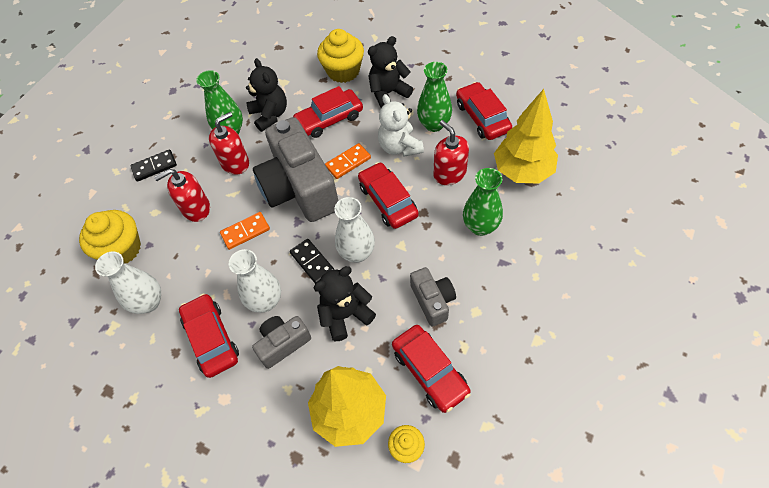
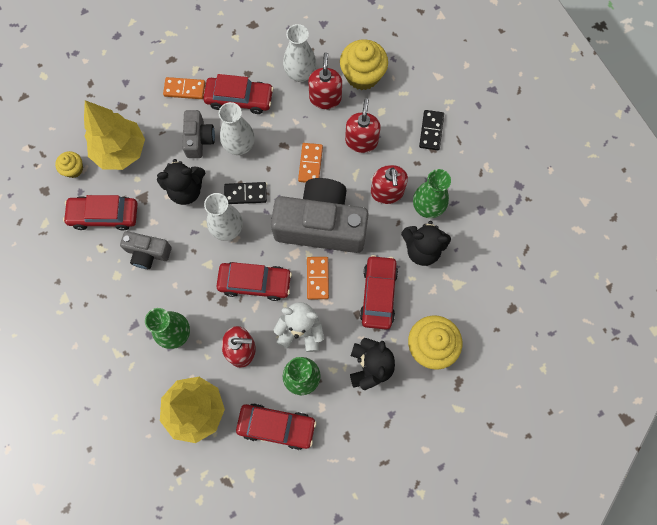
camera: 120 degrees right, 15 degrees up
(166, 263) = (325, 98): none -> red soap dispenser
(232, 403) = (184, 89): none -> orange domino
(345, 315) = (186, 190): black teddy bear -> black teddy bear turned 75 degrees clockwise

